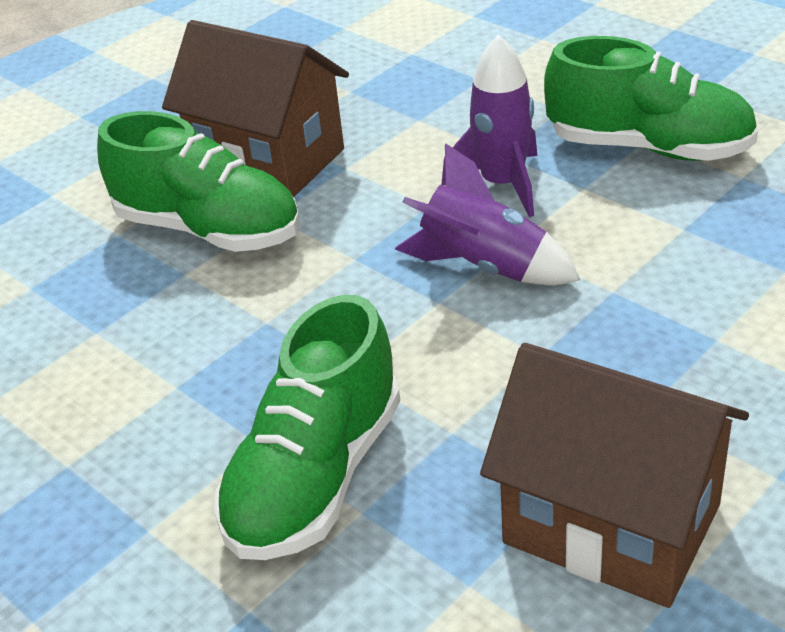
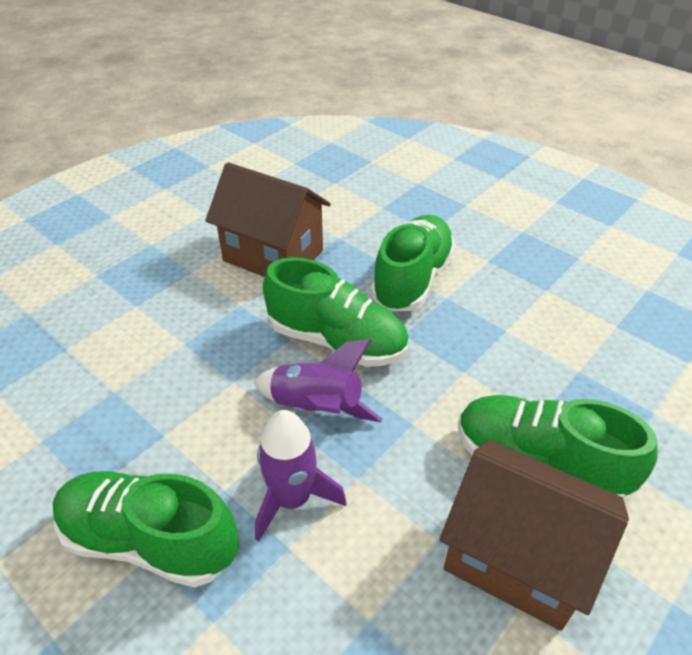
camera: 175 degrees right, 5 degrees up
(460, 355) = (337, 341): none -> green shoe

